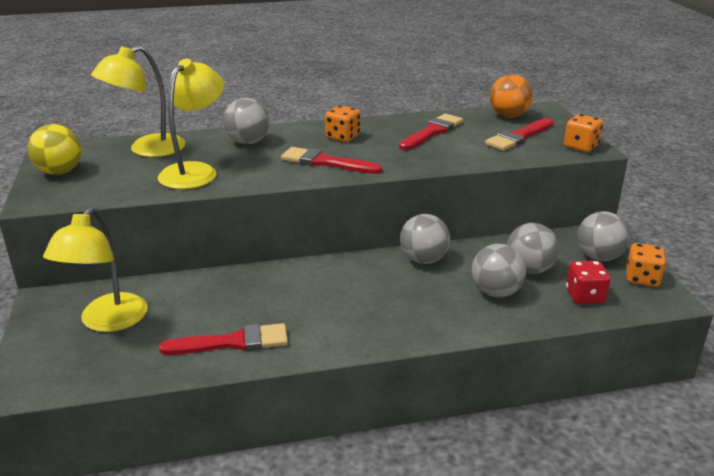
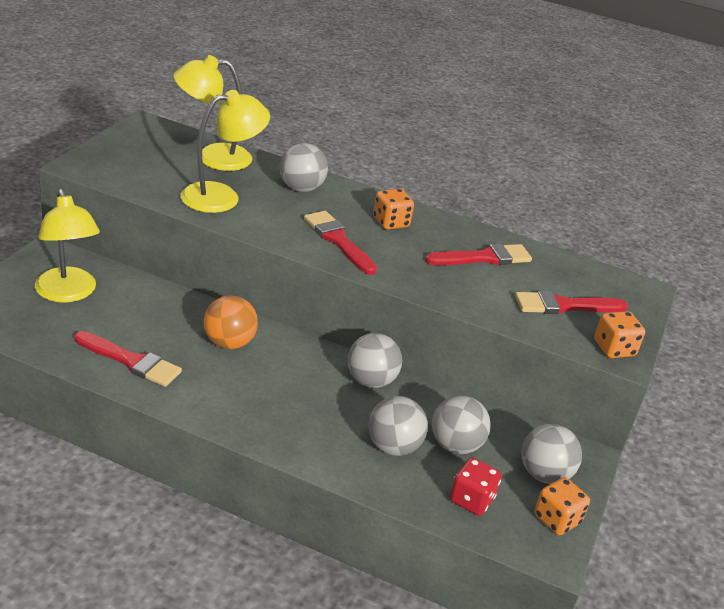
camera: 30 degrees right, 5 degrees up
(60, 172) = (125, 147): yellow ball -> none
(107, 322) = (68, 293): yellow lamp -> yellow lamp turned 75 degrees counterclockwise
(508, 116) = (592, 278): orange ball -> orange ball (229, 343)

